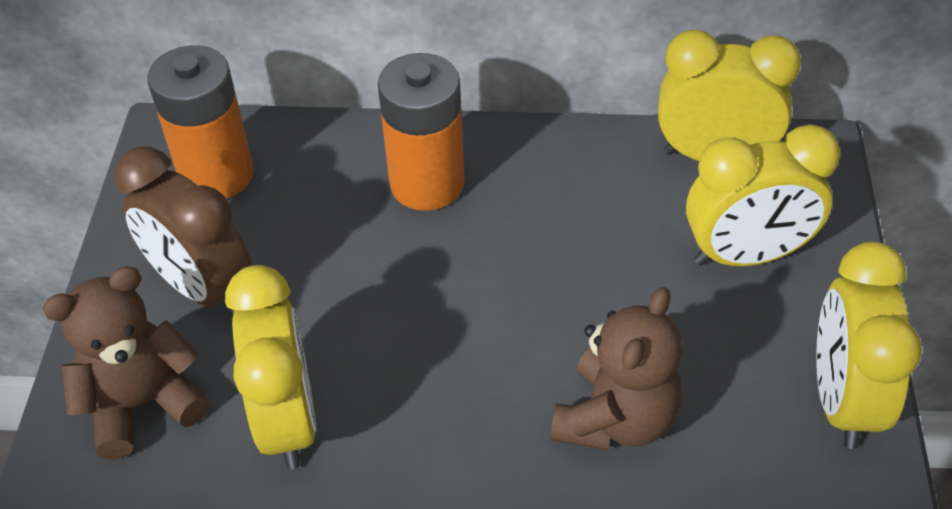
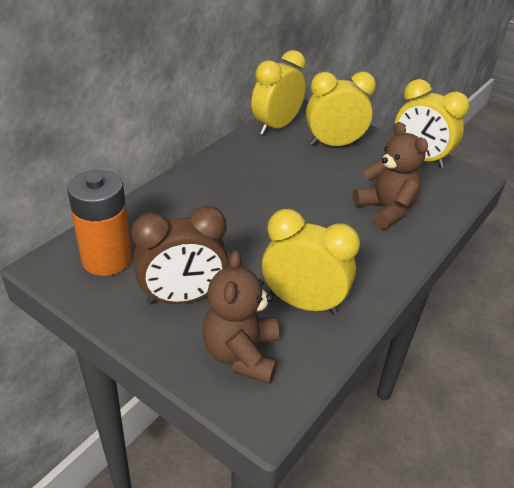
camera: 60 degrees left, 10 degrees down
(427, 183) = (202, 198): orange battery -> none
(746, 255) = (334, 144): yellow clock -> yellow clock turned 120 degrees counterclockwise

